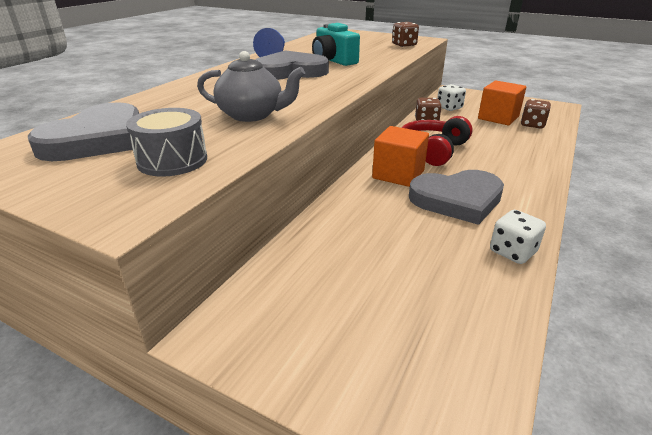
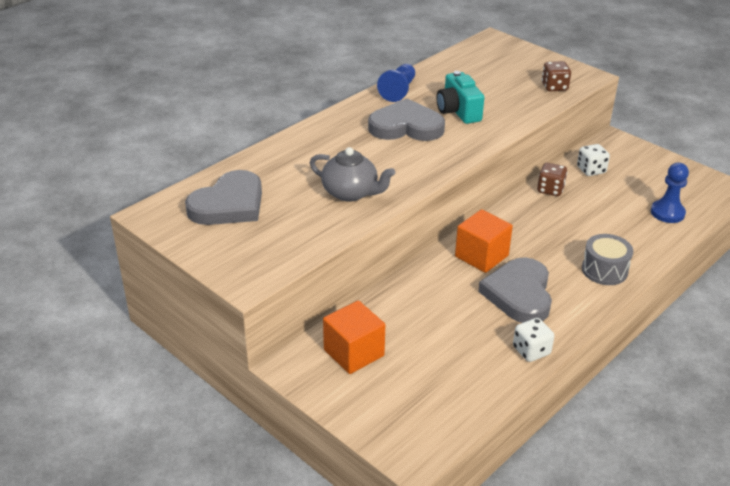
camera: 15 degrees right, 5 degrees up
(172, 160) = (281, 238): grey drum -> grey drum (604, 270)
(433, 150) = (533, 231): red headphones -> none
(457, 199) = (519, 294): grey heart -> grey heart turned 90 degrees clockwise
(498, 118) = (636, 195): orange cube -> orange cube (354, 353)
(532, 125) = (667, 213): brown dice -> blue pawn

